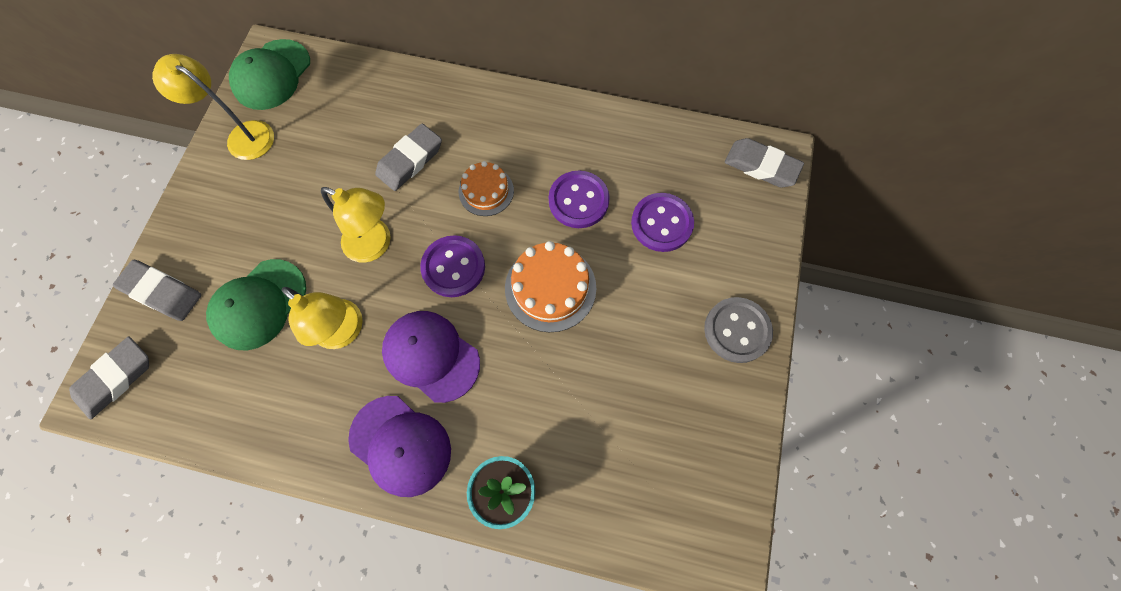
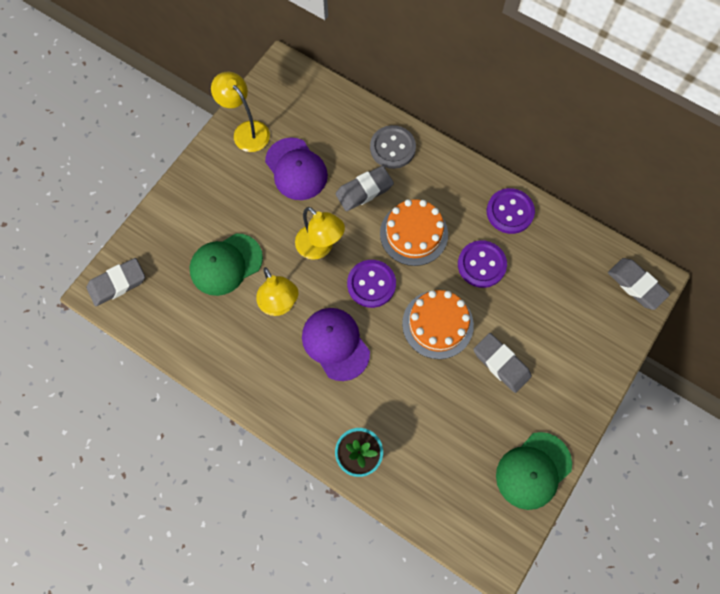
camera: 20 degrees right, 0 degrees up
(162, 292) = (162, 232): grey eraser -> grey eraser (501, 364)
(272, 75) = (280, 88): green cap -> green cap (533, 470)
(400, 445) = (296, 399): purple cap -> purple cap (296, 169)
(486, 191) = (413, 234): orange cake -> orange cake, size x1.56
(661, 223) = (539, 304): purple button -> purple button (510, 212)
(737, 330) = (566, 405): grey button -> grey button (392, 148)

